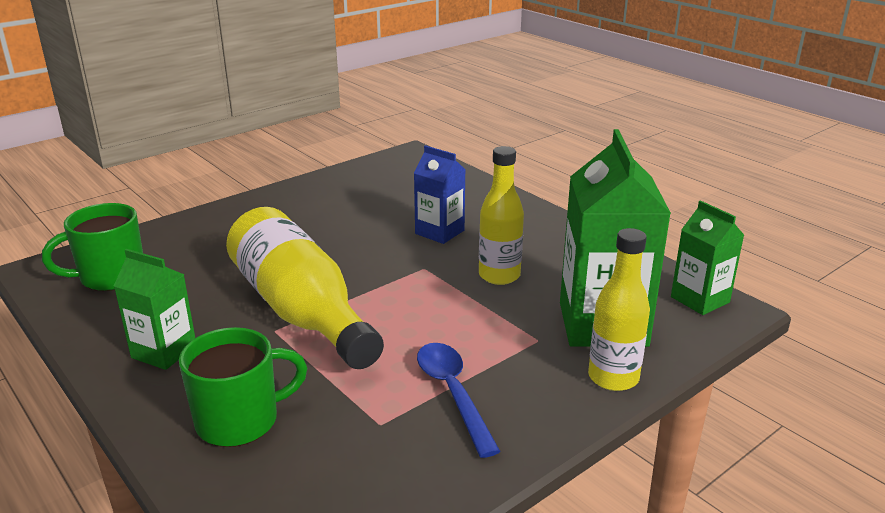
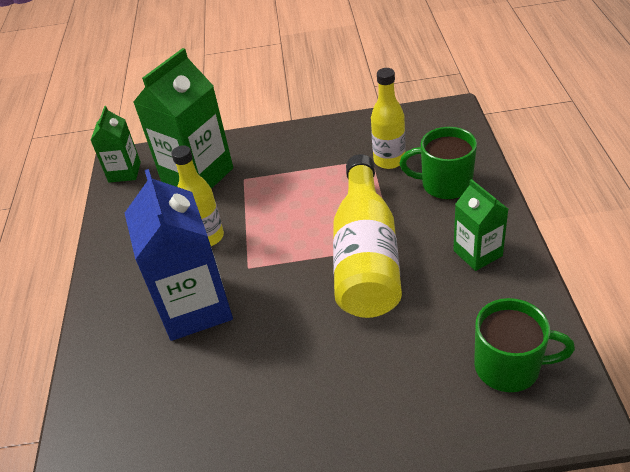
camera: 140 degrees left, 15 degrees up
(439, 232) = (195, 307): blue carton -> blue carton, size x1.80
(453, 394) = (321, 162): blue spoon -> none
(613, 378) = (235, 144): yellow bottle -> yellow bottle (389, 160)

